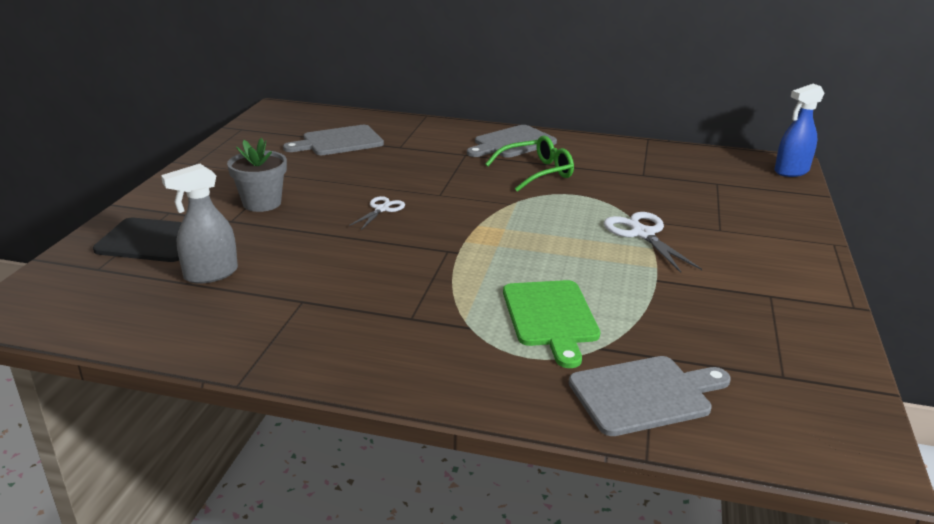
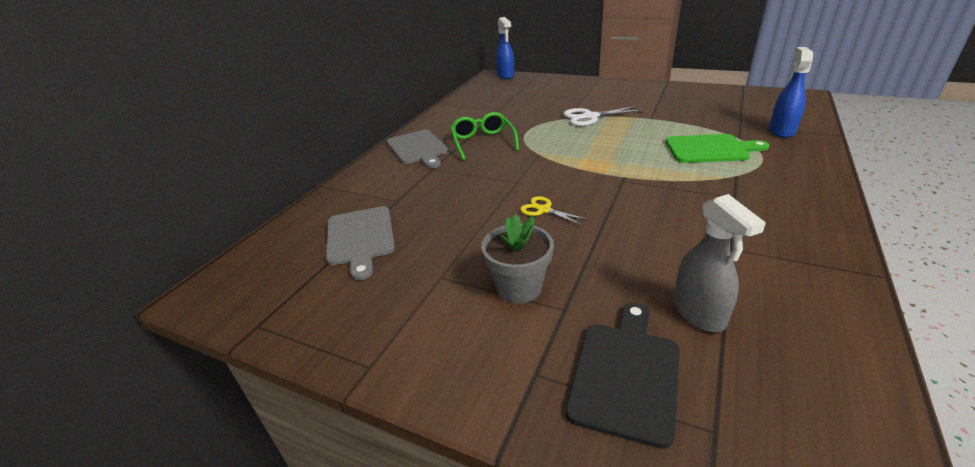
camera: 75 degrees left, 5 degrees up
(382, 209) = (543, 210): white scissors -> yellow scissors
(644, 394) = (781, 131): grey cutting board -> blue spray bottle

